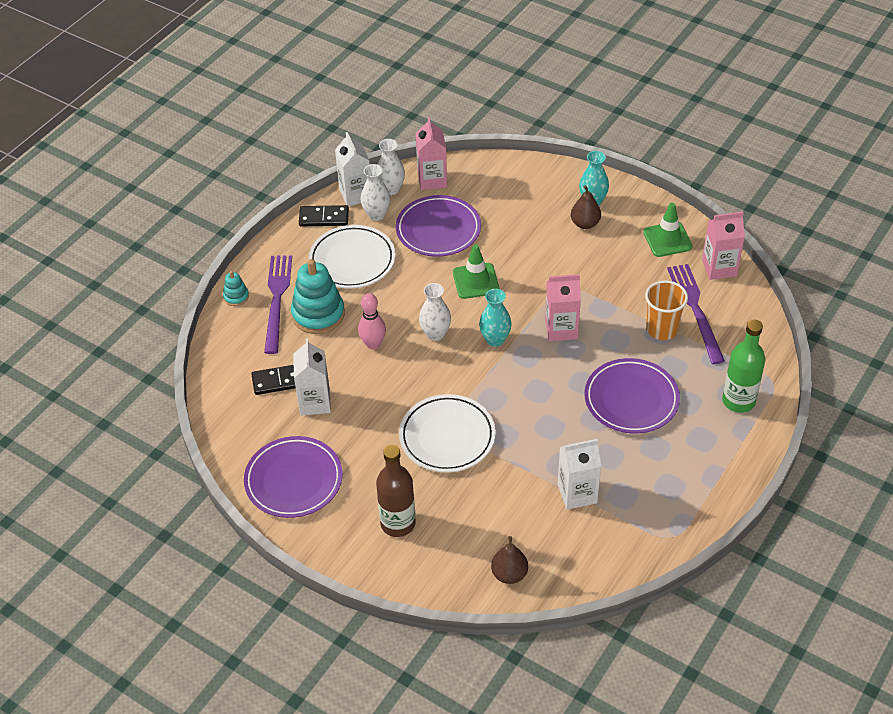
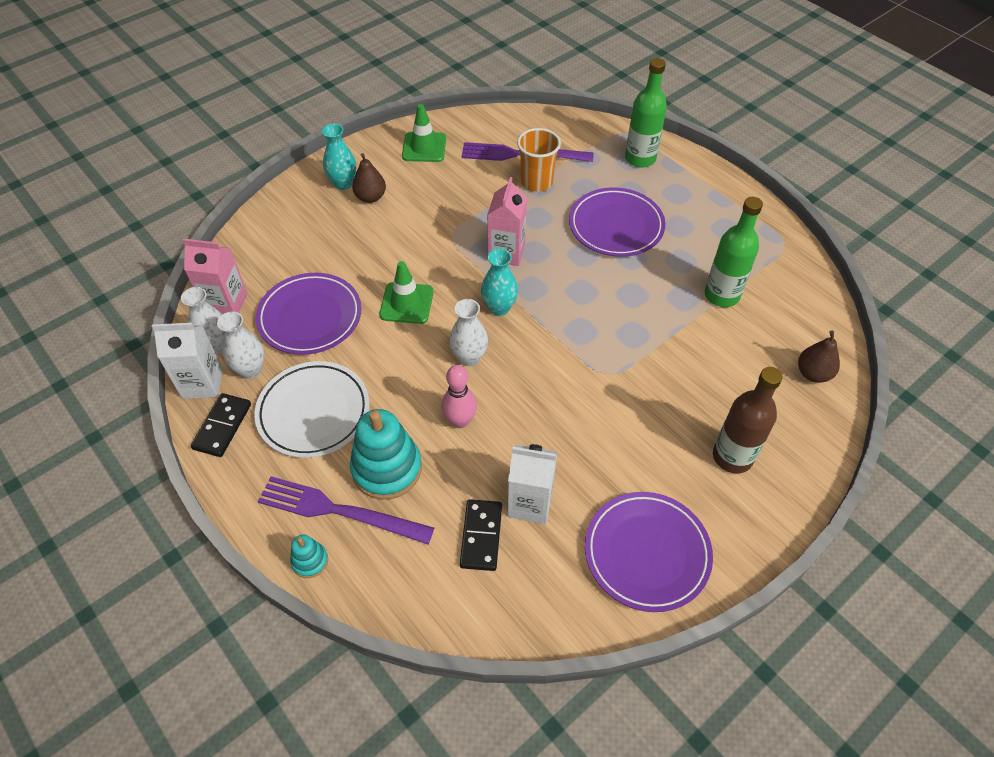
camera: 75 degrees left, 5 degrees up
(447, 437) = (621, 382): white plate -> none
(577, 493) = (721, 295): white carton -> green bottle
(719, 268) = (477, 125): pink carton -> none

